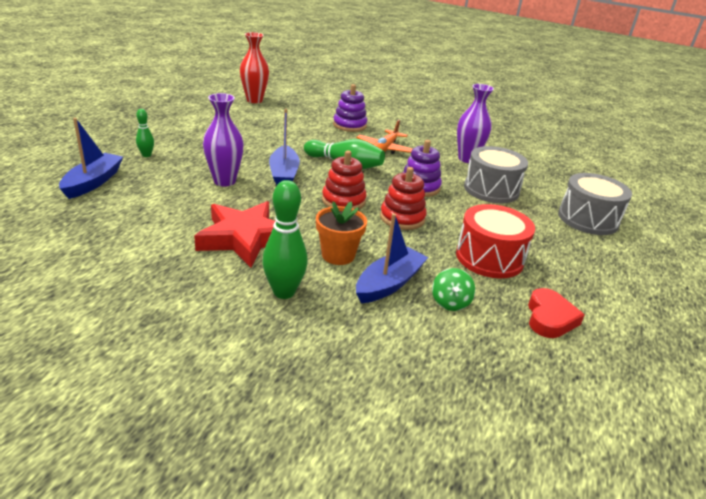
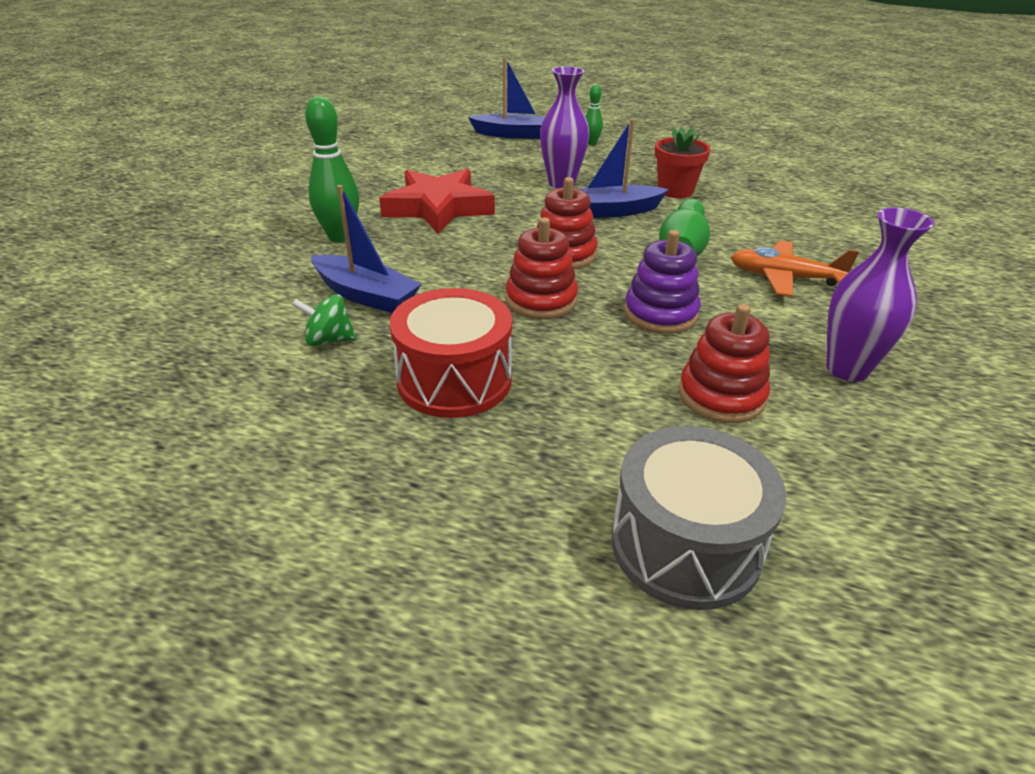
camera: 85 degrees right, 5 degrees up
(254, 100) = (838, 169): red vase -> none
(261, 148) = (675, 191): none -> red flower pot
(338, 255) = (421, 260): orange flower pot -> none
(349, 125) = (847, 242): purple stacking toy -> none
(491, 189) = (721, 396): grey drum -> red stacking toy
(549, 318) = (294, 433): red heart -> none

